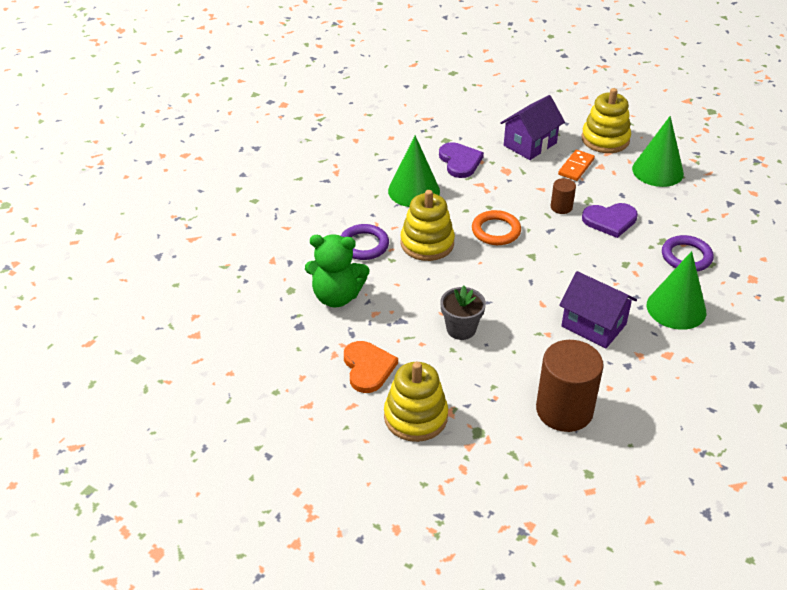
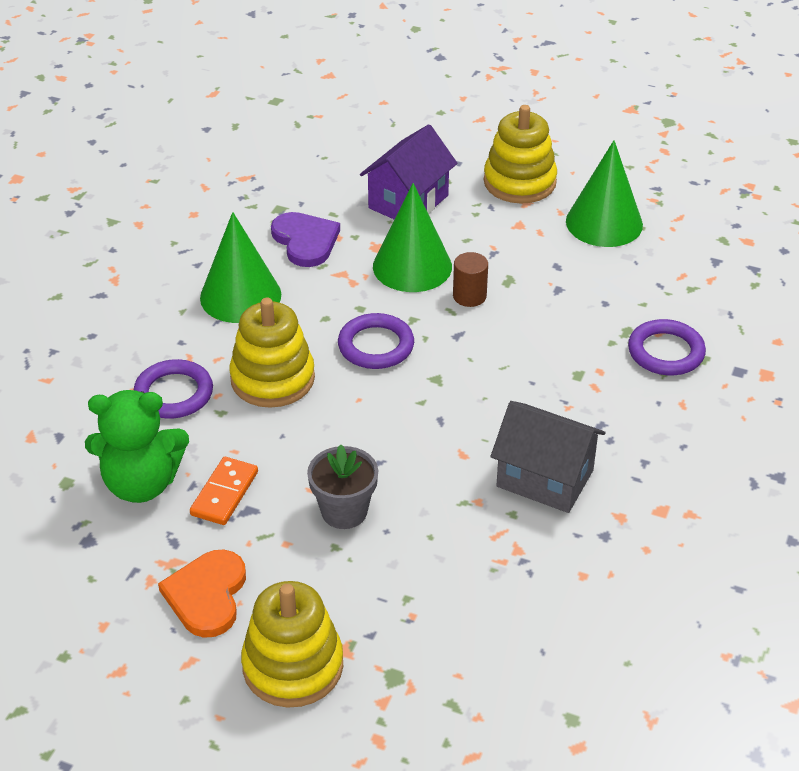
camera: 10 degrees left, 0 degrees up
(368, 368) = (207, 595): orange heart -> orange heart turned 150 degrees counterclockwise
(496, 231) = (376, 346): orange ring -> purple ring
(564, 410) = (520, 621): brown cylinder -> none
(576, 167) = (482, 230): orange domino -> orange domino (224, 493)
(593, 325) = (545, 478): purple house -> grey house
(610, 220) = (545, 309): purple heart -> none
(676, 308) = (663, 435): green cone -> green cone (412, 266)

